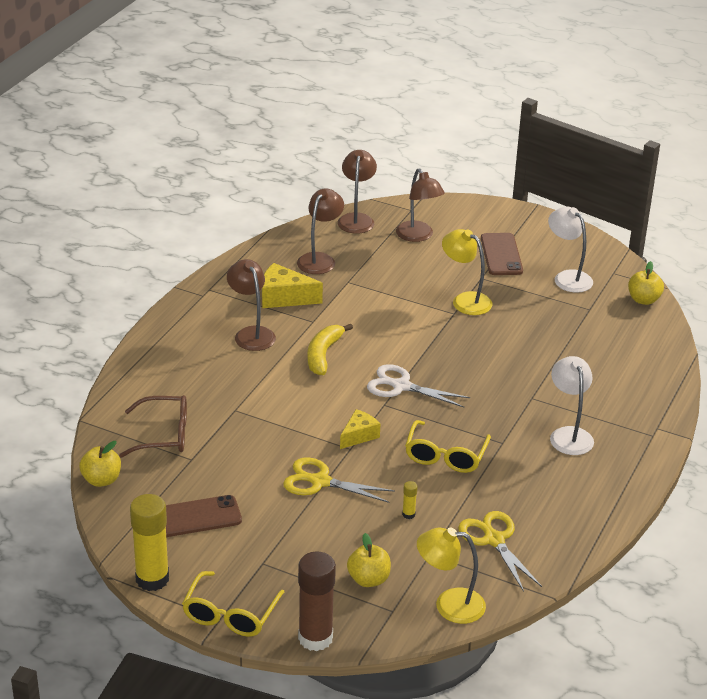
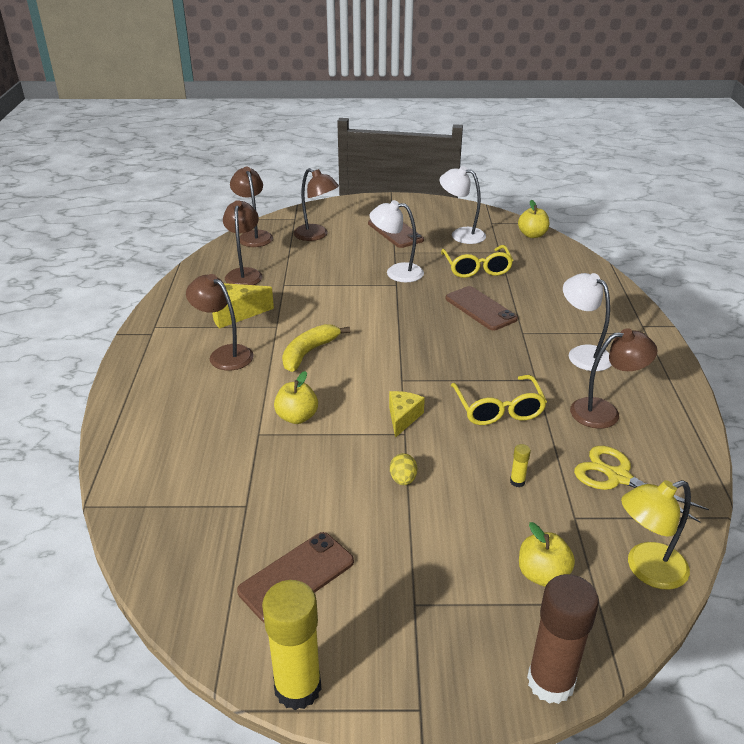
camera: 25 degrees left, 0 degrees up
(101, 480) = (152, 572): yellow apple -> yellow apple (297, 417)
(163, 435) = (196, 489): brown glasses -> none
(230, 614) = (428, 695): yellow glasses -> yellow glasses (476, 268)
(320, 482) = (403, 479): yellow scissors -> yellow egg
(323, 355) = (308, 352): yellow banana -> yellow banana turned 45 degrees clockwise
(401, 386) = (403, 358): white scissors -> none
(465, 300) = (397, 272): yellow lamp -> white lamp
(513, 362) = (480, 308): none -> brown phone
(536, 489) = (604, 412): none -> brown lamp

